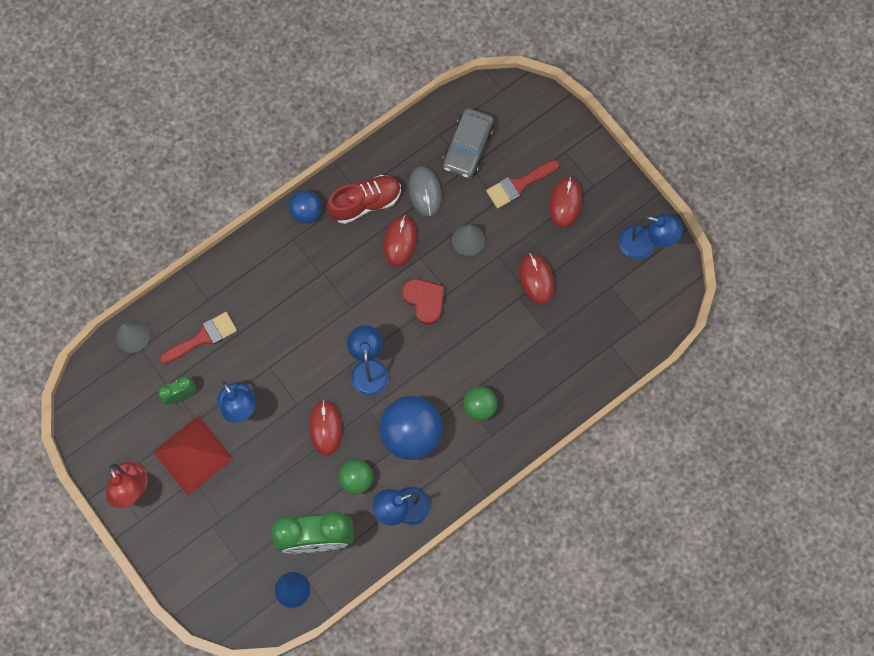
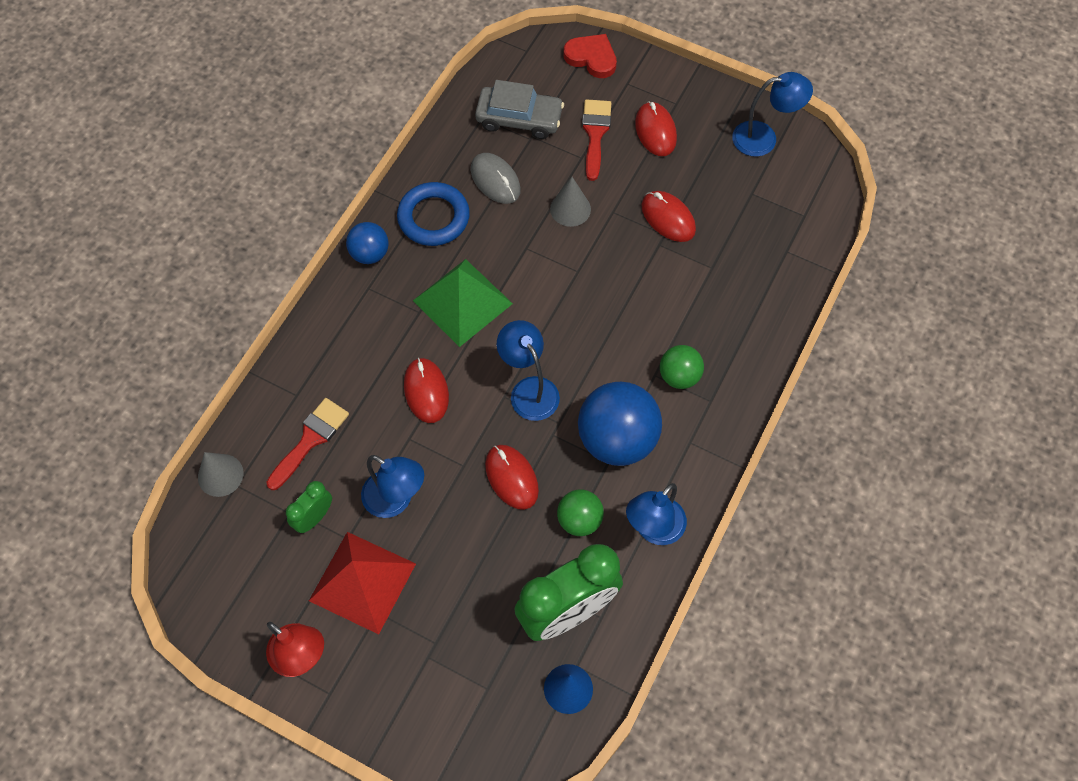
camera: 25 degrees left, 10 degrees down
(354, 280) = (462, 302): none -> green pyramid
(365, 203) = (433, 217): red shoe -> blue ring
(400, 241) = (494, 241): red mouse -> red mouse (426, 391)
(424, 300) = (555, 290): red heart -> red heart (591, 58)
(467, 147) = (519, 119): grey car -> grey car turned 75 degrees counterclockwise
(518, 185) = (595, 134): red brush -> red brush turned 150 degrees clockwise

